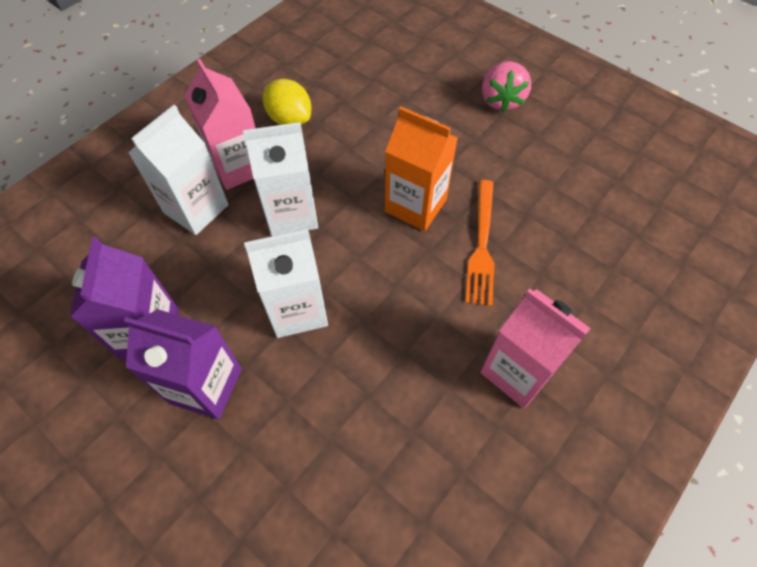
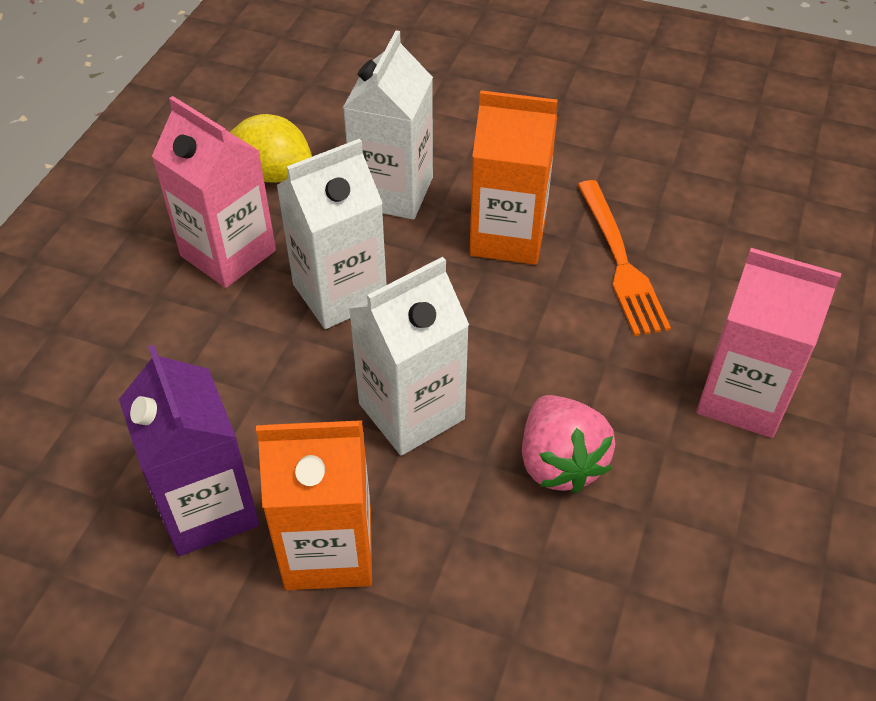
camera: 20 degrees left, 10 degrees down
(196, 209) = (192, 325): white carton -> white carton (393, 192)
(206, 386) = (328, 549): purple carton -> orange carton
(501, 100) = (555, 81): pink strawberry -> pink strawberry (560, 462)

